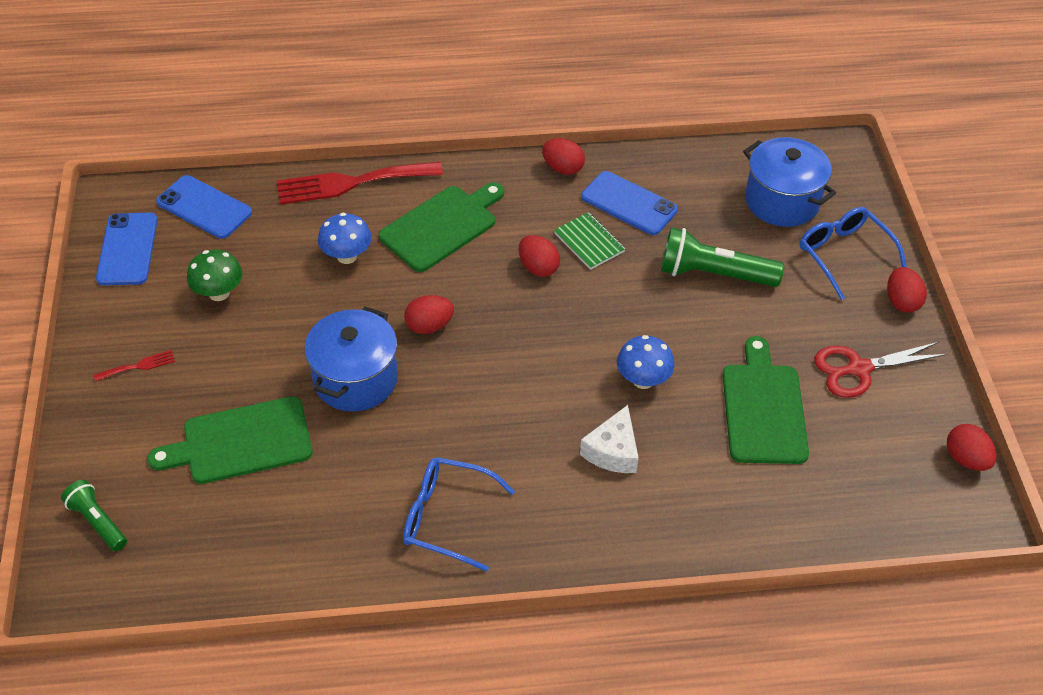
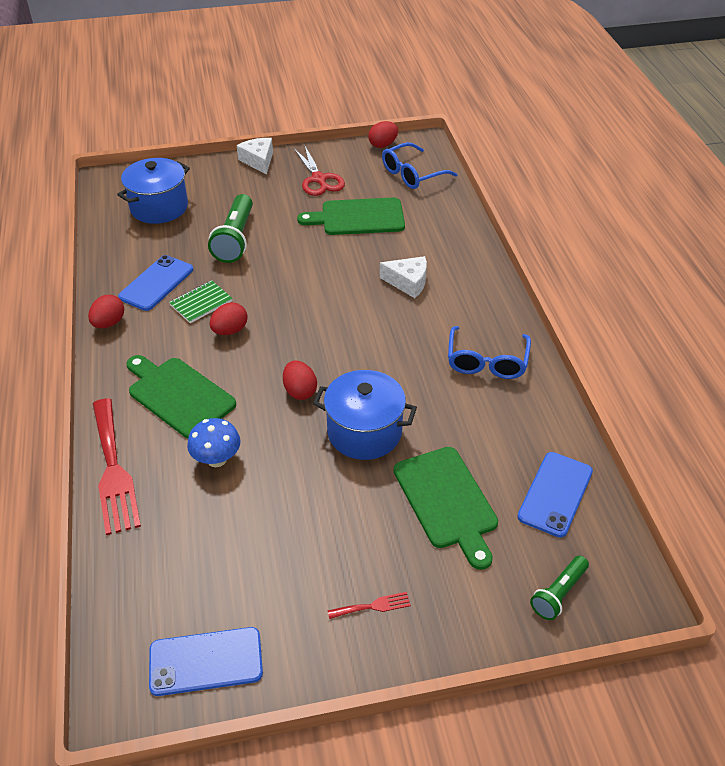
camera: 95 degrees left, 5 degrees down
(138, 366) = (373, 606): red fork -> red fork turned 105 degrees clockwise
(204, 207) = (141, 597): blue phone -> blue phone (555, 494)
(219, 293) = (269, 556): green mushroom -> none
(643, 380) = (341, 270): blue mushroom -> none
(844, 254) = (215, 182): blue glasses -> blue glasses (412, 174)
(901, 301) = (258, 161): red egg -> white cheese

